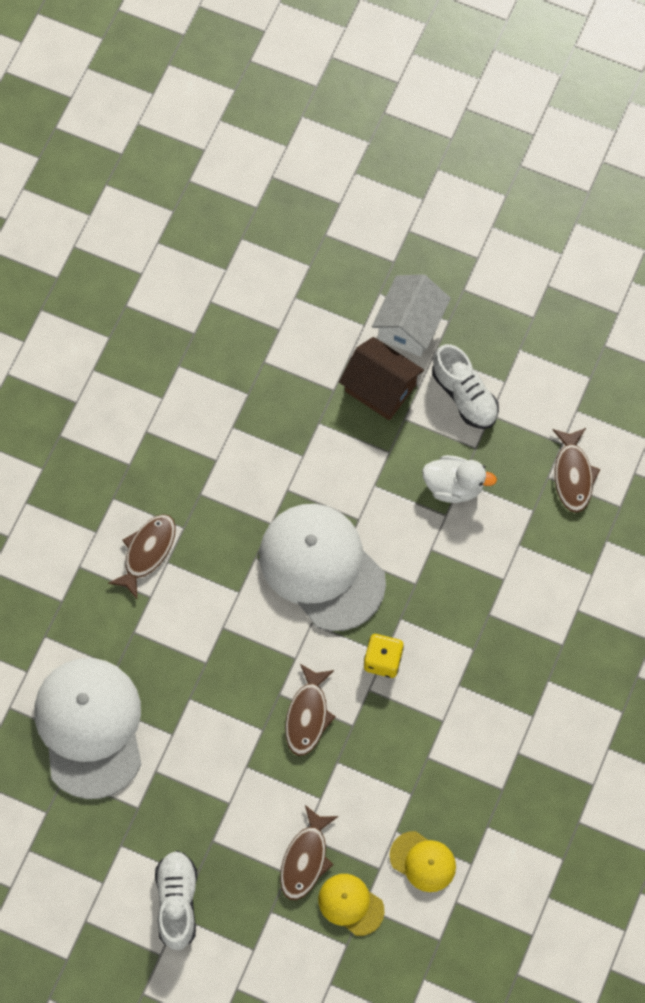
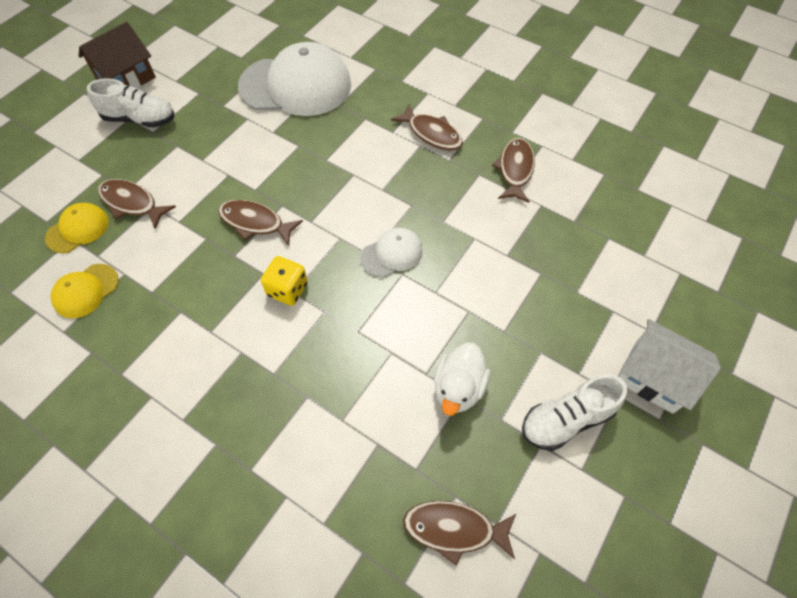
camera: 100 degrees right, 10 degrees down
(187, 457) = (515, 170): none -> brown fish
(322, 567) = (392, 254): white cap -> white cap, size x0.47
(380, 388) = (578, 334): brown house -> brown house (126, 78)

